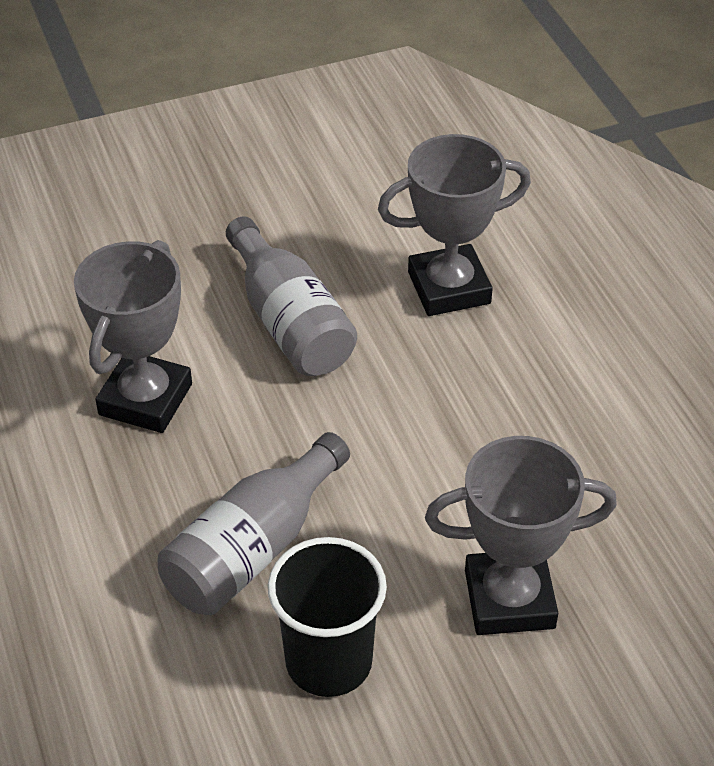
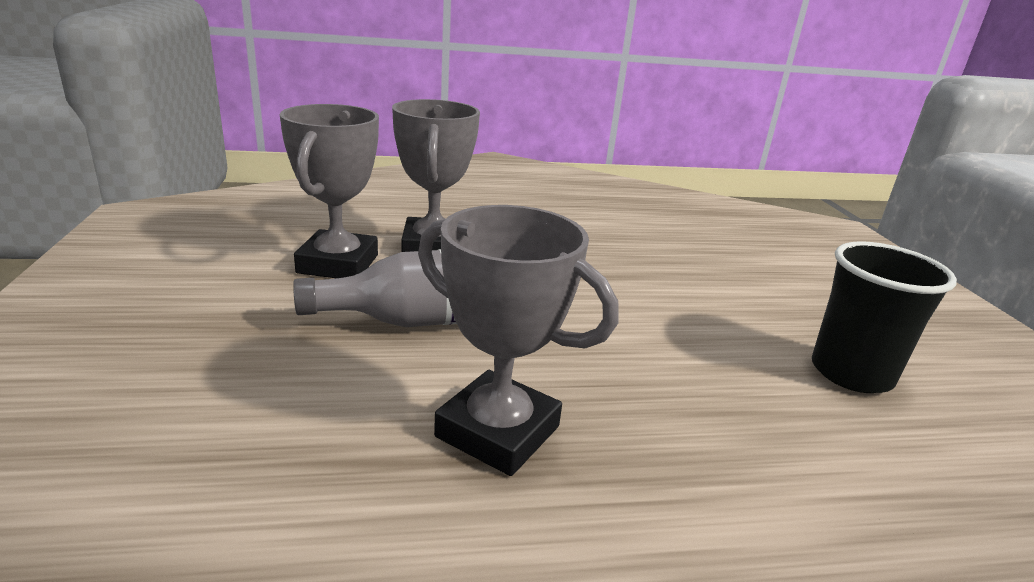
camera: 80 degrees left, 20 degrees down
(252, 548) = (728, 392): grey bottle -> none
(509, 599) = (761, 288): grey trophy -> grey trophy (338, 264)

